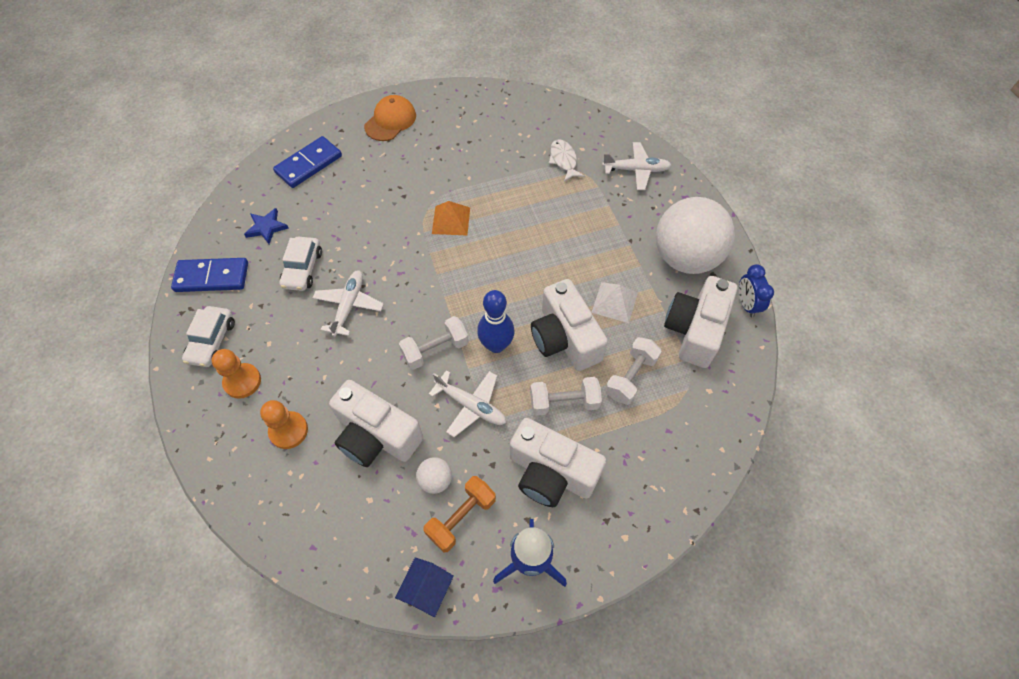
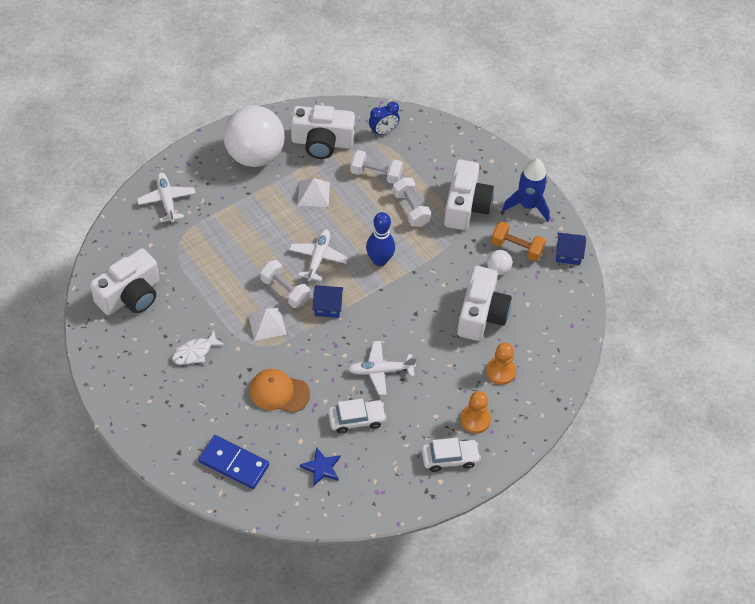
camera: 110 degrees left, 5 degrees down
(212, 277) = (389, 488): blue domino -> none
(390, 121) = (154, 412): orange cap -> orange cap (279, 392)
(435, 350) = (398, 298): white dumbbell -> white dumbbell (285, 290)
(451, 220) = (267, 324): orange pyramid -> white pyramid
(451, 277) = (327, 307): none -> blue house
(471, 405) = (435, 263): white plane -> white plane (318, 258)
(563, 160) = (169, 255): white fish -> white fish (195, 352)
(565, 338) = (357, 219): white camera -> white camera (130, 295)
(746, 304) = (288, 115): blue clock -> blue clock (383, 131)

